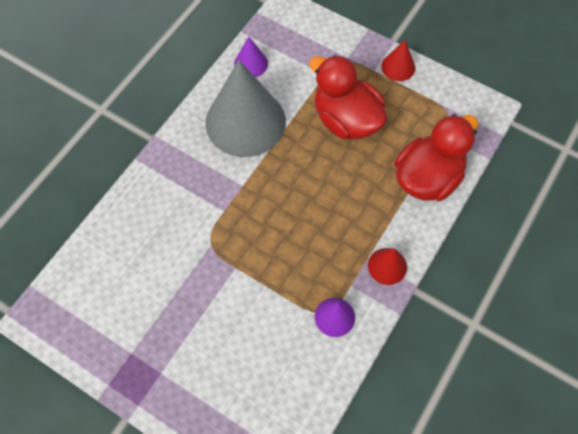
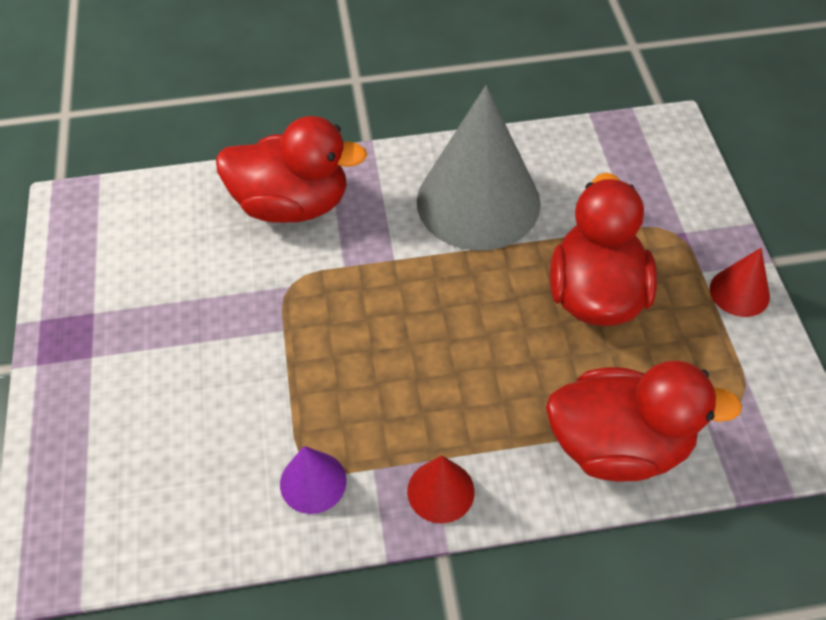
camera: 50 degrees right, 10 degrees down
(159, 204) = (292, 204): none -> red duck
(251, 63) = (558, 151): purple cone -> none

